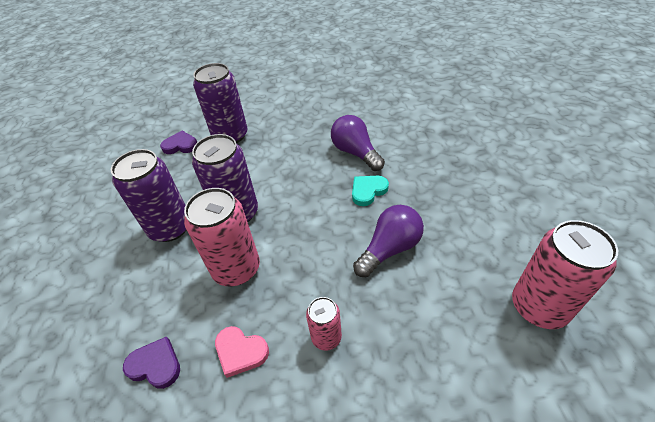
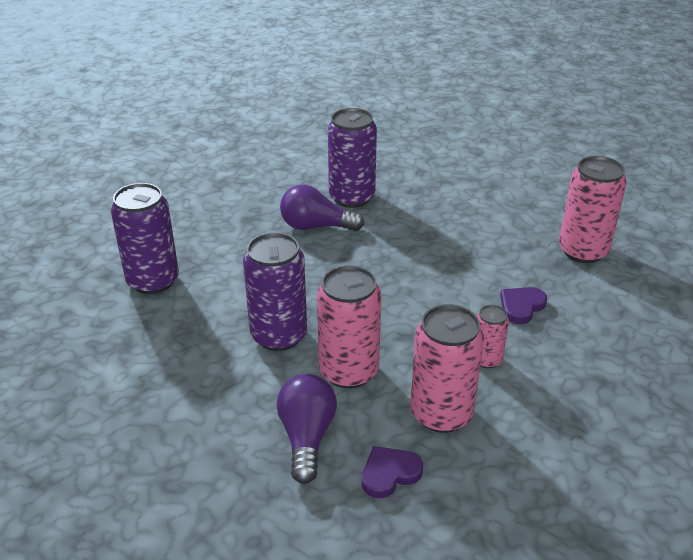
camera: 50 degrees left, 10 degrees down
(170, 227) = (227, 389): purple can -> purple can (352, 197)
(180, 145) = (102, 322): purple heart -> purple heart (521, 307)
(240, 352) = (441, 413): pink heart -> pink can
(368, 191) = (372, 249): turquoise heart -> none
(389, 249) = (448, 278): purple light bulb -> purple light bulb (306, 437)

